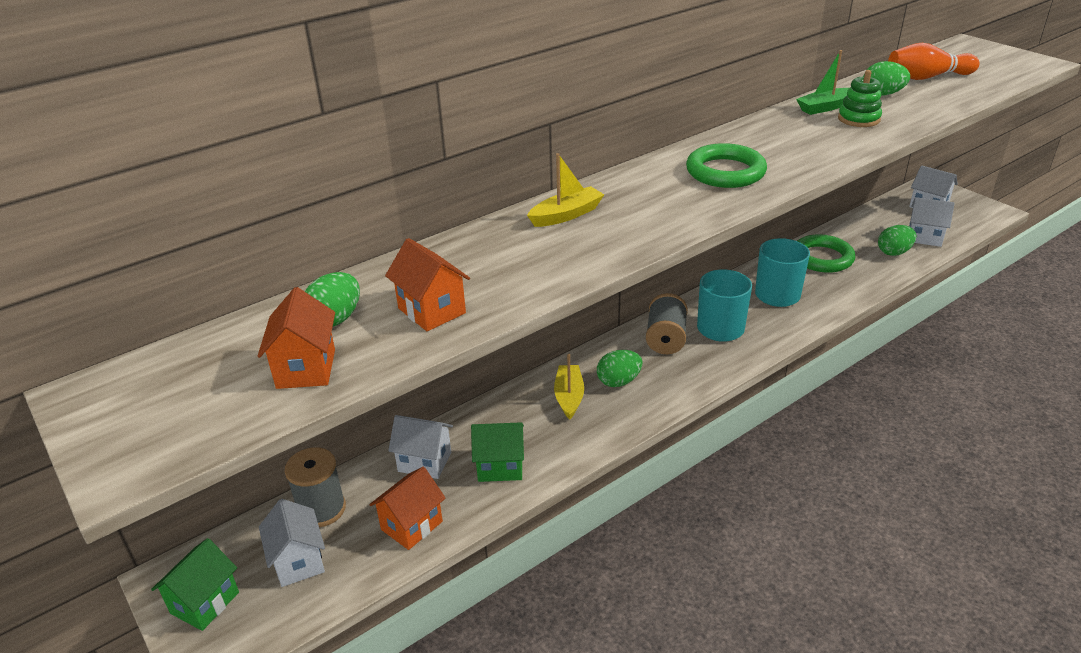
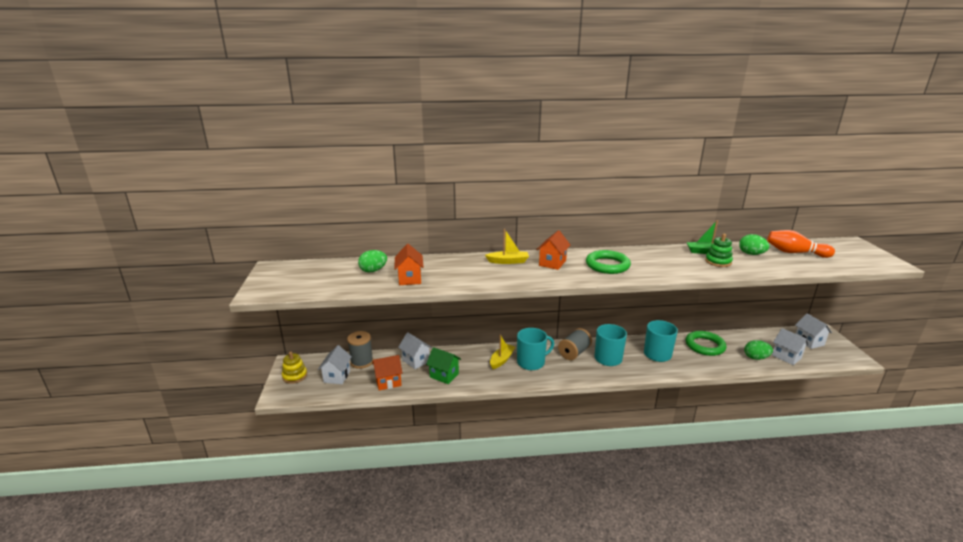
camera: 30 degrees right, 10 degrees down
(205, 603) = (295, 376): green house -> yellow stacking toy
(306, 368) = (344, 283): orange house -> orange house (552, 263)
(618, 381) = (531, 362): green egg -> turquoise mug

